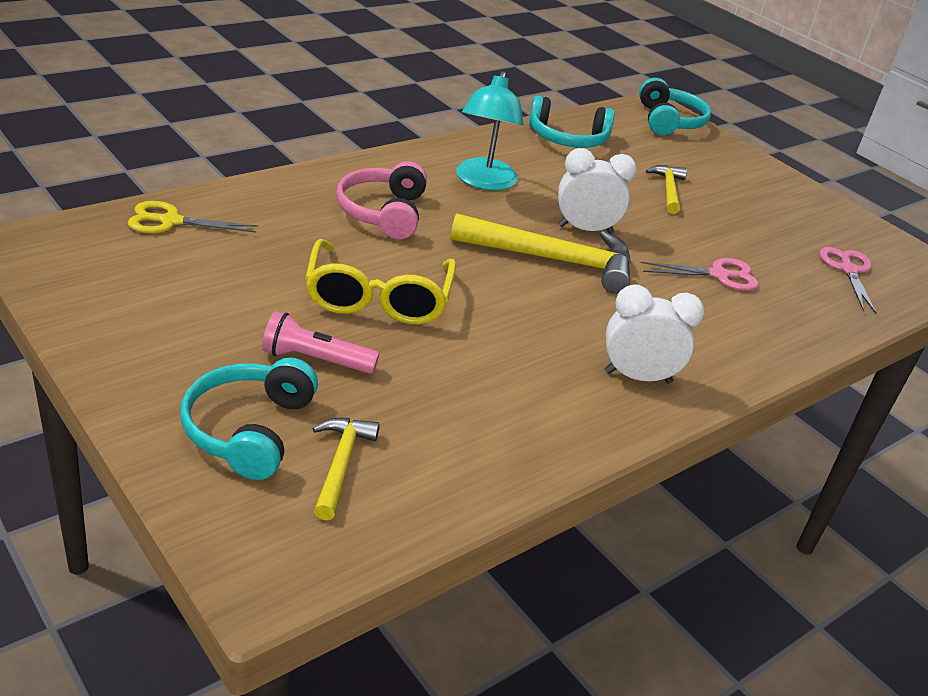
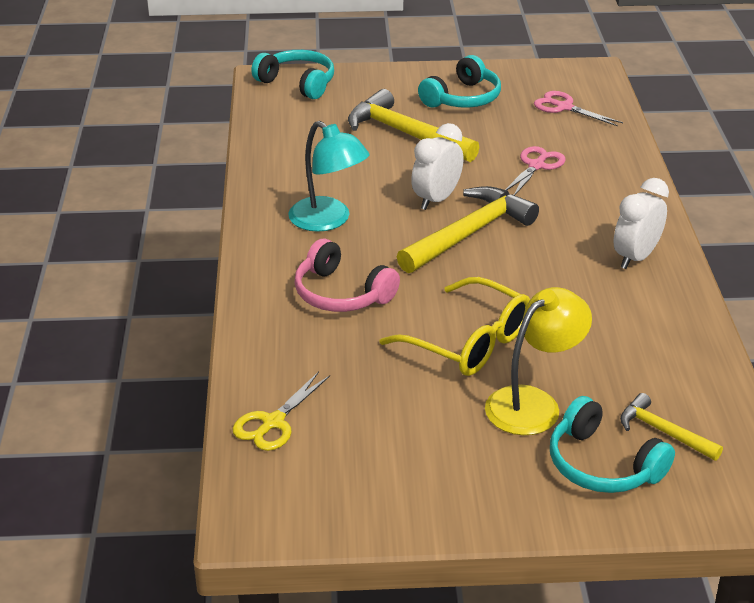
camera: 50 degrees left, 0 degrees up
(315, 360) = (533, 403): pink flashlight -> yellow lamp
(567, 138) = (287, 147): turquoise headphones -> turquoise headphones (462, 98)
(668, 190) = (406, 134): yellow hammer -> yellow hammer, size x1.85

